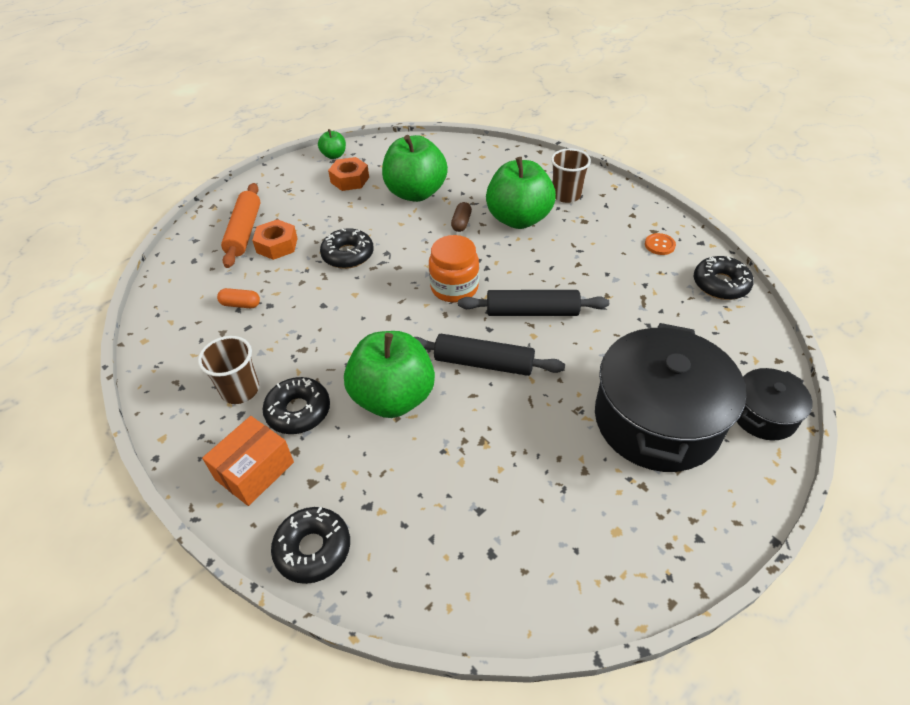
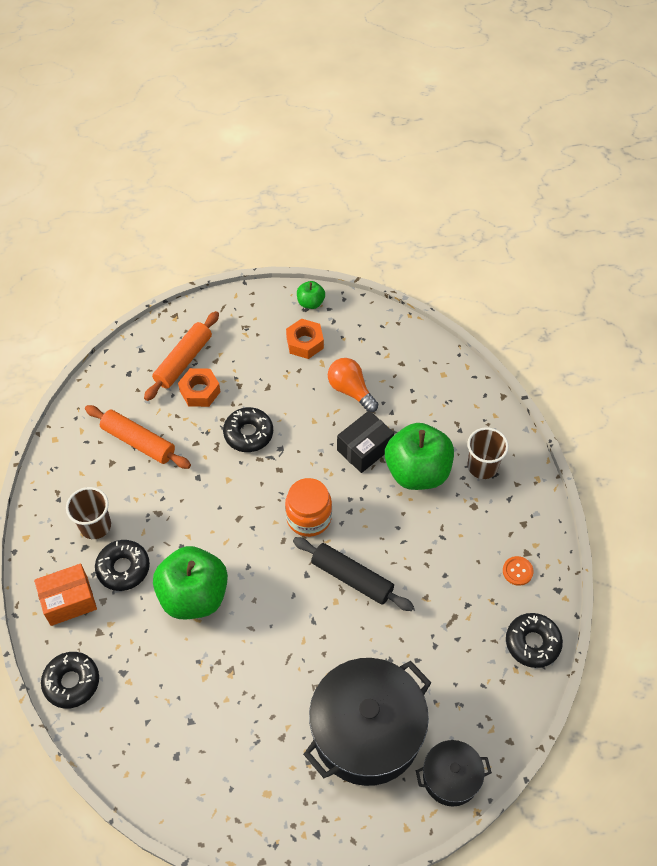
camera: 30 degrees right, 10 degrees up
(241, 304) = (138, 442): orange capsule -> orange rolling pin
(416, 193) = (351, 390): green apple -> orange light bulb
(461, 223) = (364, 449): brown capsule -> black box
(483, 363) = (279, 605): black rolling pin -> none

